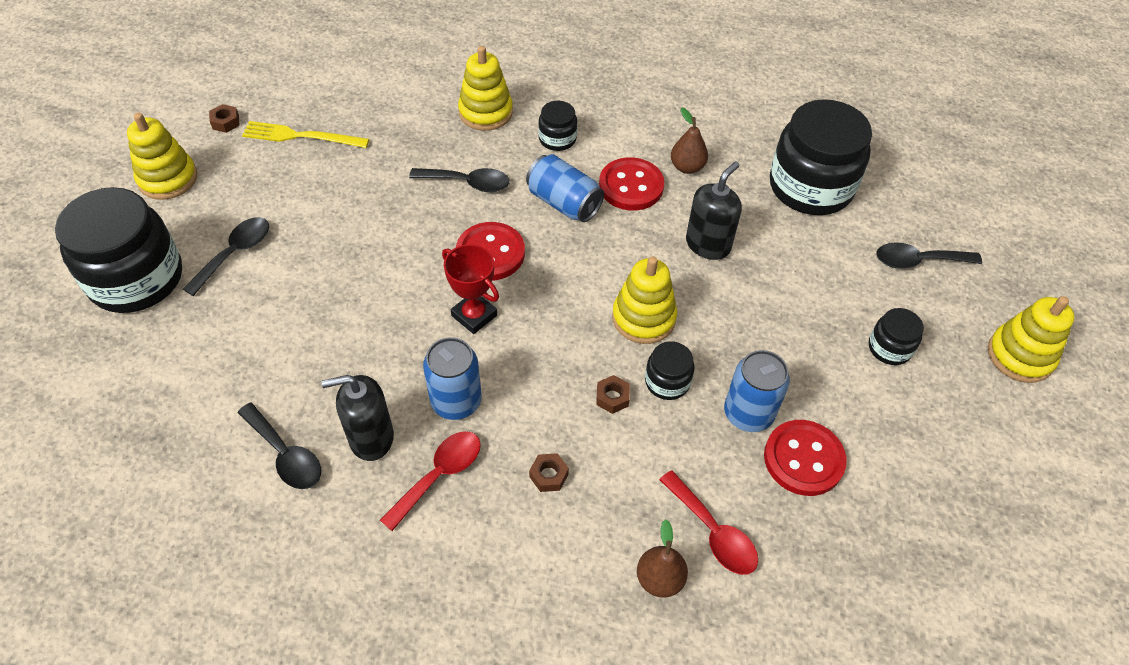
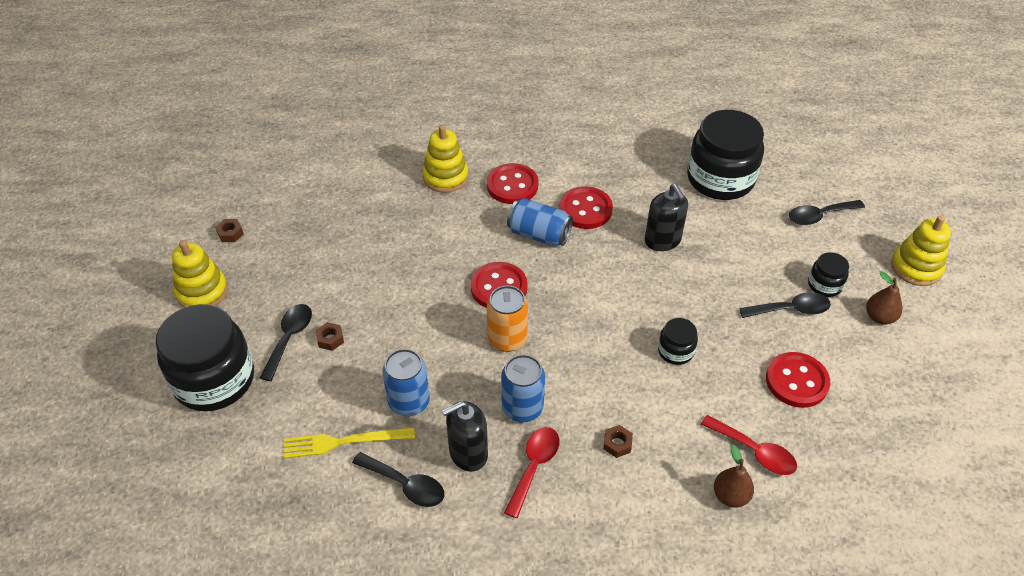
camera: 15 degrees left, 5 degrees down
(301, 136) = (301, 231): yellow fork -> yellow fork (343, 442)
(468, 183) = (456, 237): black spoon -> black spoon (791, 309)
(474, 315) = (507, 339): red trophy -> orange can
(557, 139) = (512, 185): black jar -> red button
(612, 397) = (640, 373): brown nut -> brown nut (330, 339)
(643, 318) = (638, 308): yellow stacking toy -> none
(687, 167) = (622, 185): brown pear -> brown pear (879, 317)
(708, 244) = (662, 240): black soap dispenser -> black soap dispenser turned 135 degrees clockwise
(748, 413) = (744, 359): blue can -> blue can (409, 402)

